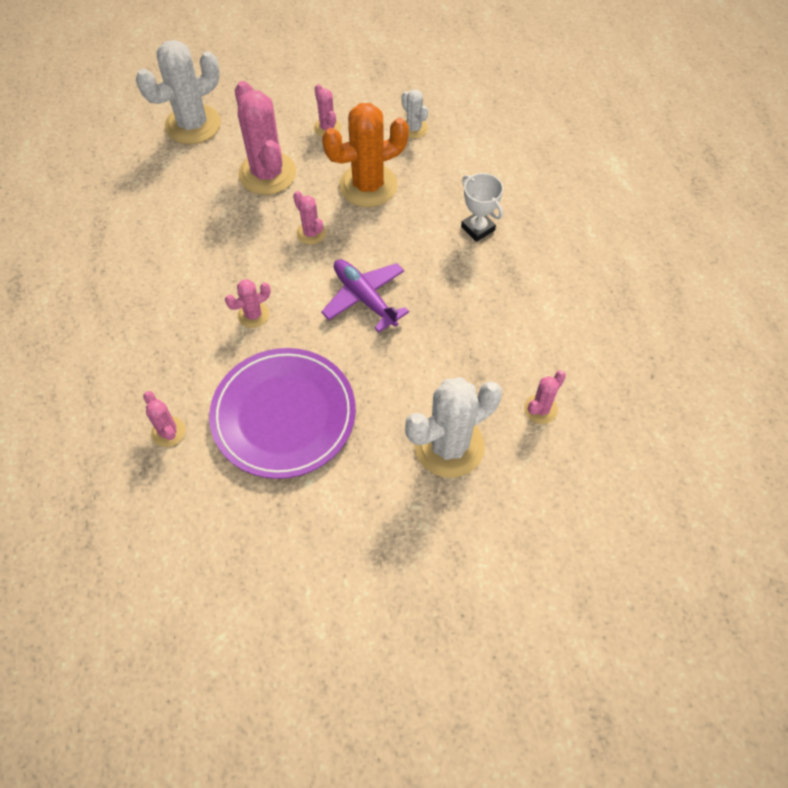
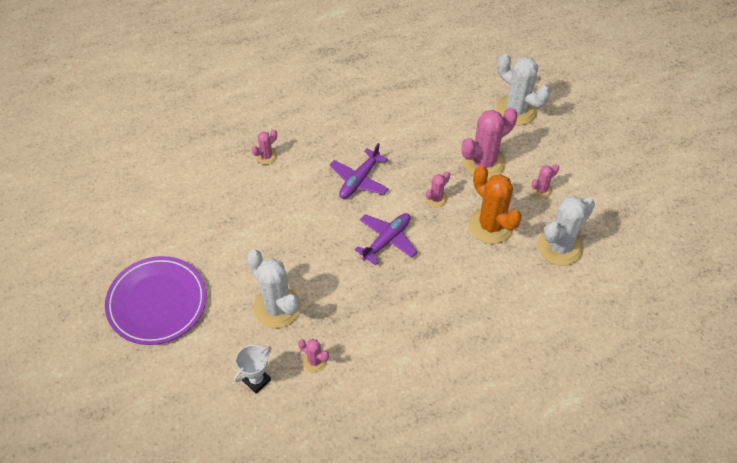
camera: 80 degrees right, 5 degrees down
(253, 315) = (359, 180): pink cactus -> purple plane
(284, 415) = (286, 211): purple plate -> purple plate (157, 302)
(414, 128) = (560, 246): white cactus -> white cactus, size x2.04
(478, 228) = (469, 303): white trophy -> white trophy (256, 380)

